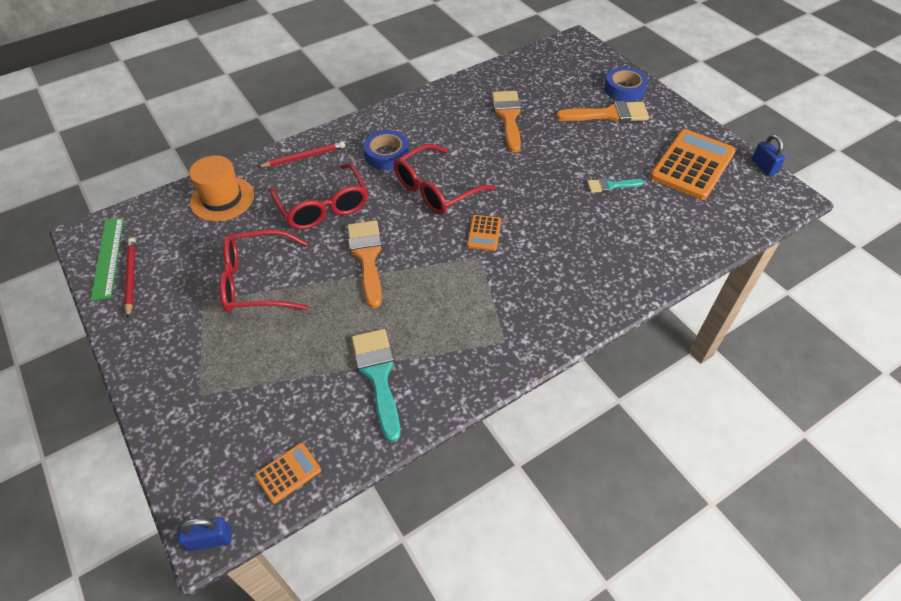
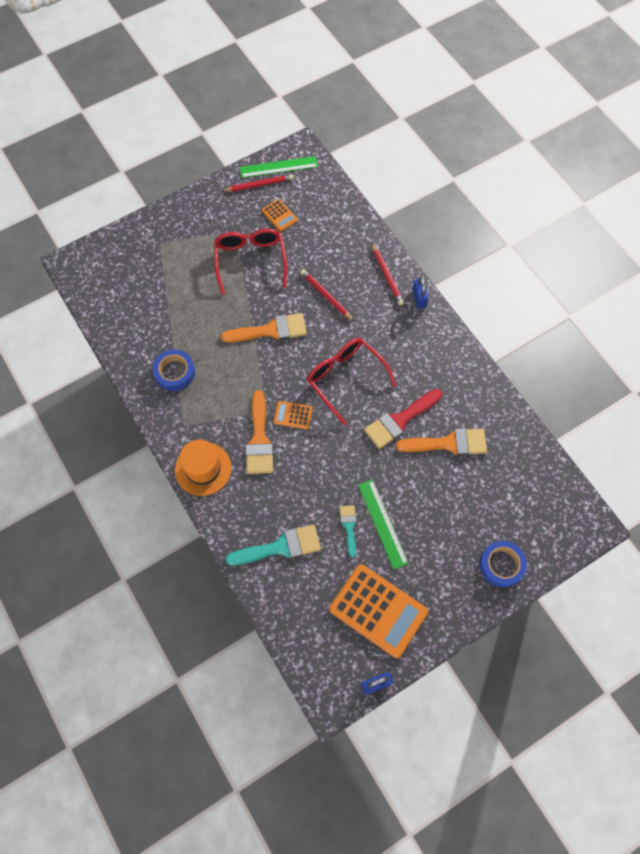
camera: 90 degrees right, 15 degrees up
(210, 539) = (65, 265): blue padlock -> blue padlock (419, 298)
(222, 199) = (336, 225): orange hat -> orange hat (203, 469)
(288, 473) = (100, 298): orange calculator -> orange calculator (279, 215)
(323, 207) = (326, 296): red glasses -> red pencil
(378, 375) = (163, 343): turquoise brush -> turquoise brush (280, 547)
(387, 154) = (391, 339): blue tape -> blue tape (175, 372)
(485, 149) = (399, 420): none -> red brush
(601, 161) = (382, 523): none -> green ruler
(609, 114) = (456, 542): orange brush -> orange brush (259, 439)

